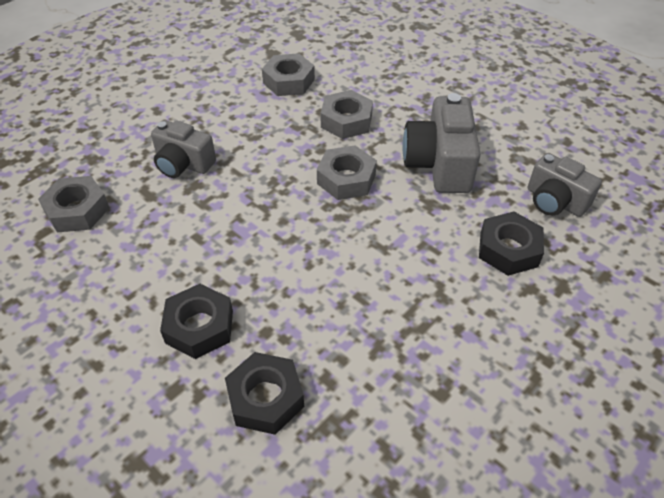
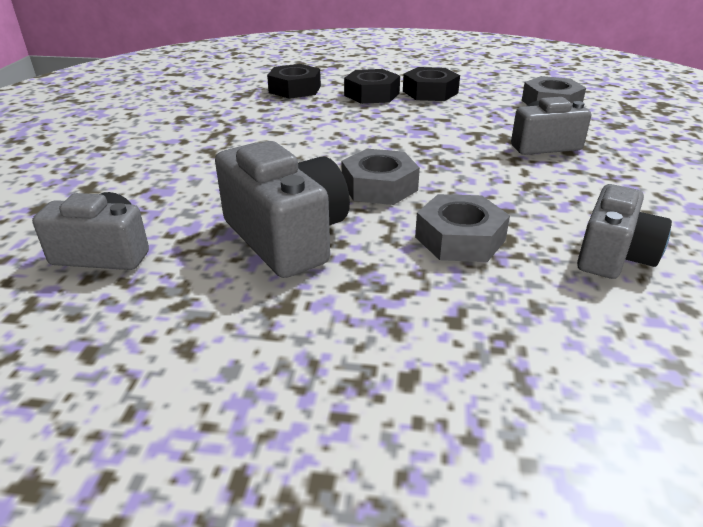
camera: 145 degrees right, 15 degrees down
(289, 81) = (614, 256): grey nut -> grey camera
(508, 249) = (156, 193): black nut -> black nut (430, 92)

